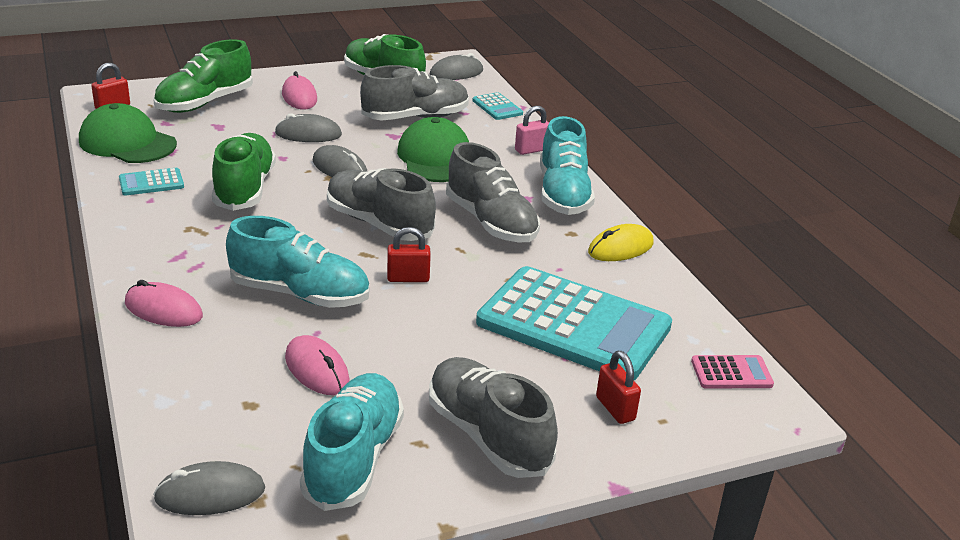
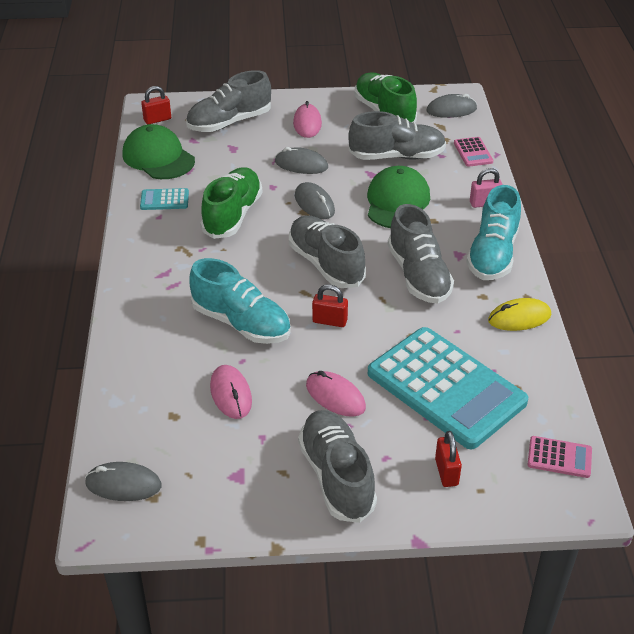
camera: 20 degrees right, 10 degrees up
(163, 310) = (138, 321): pink mouse -> pink mouse (335, 396)
(205, 103) = (229, 122): green shoe -> grey shoe
(353, 459) = (231, 476): turquoise shoe -> none
(497, 107) = (473, 152): turquoise calculator -> pink calculator

